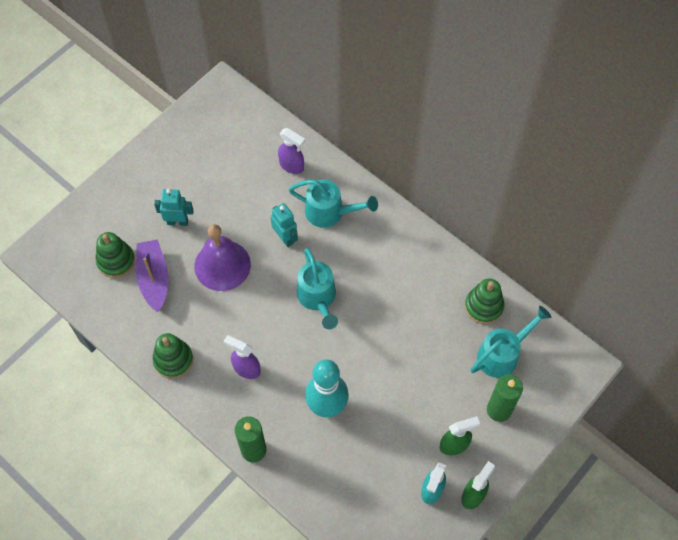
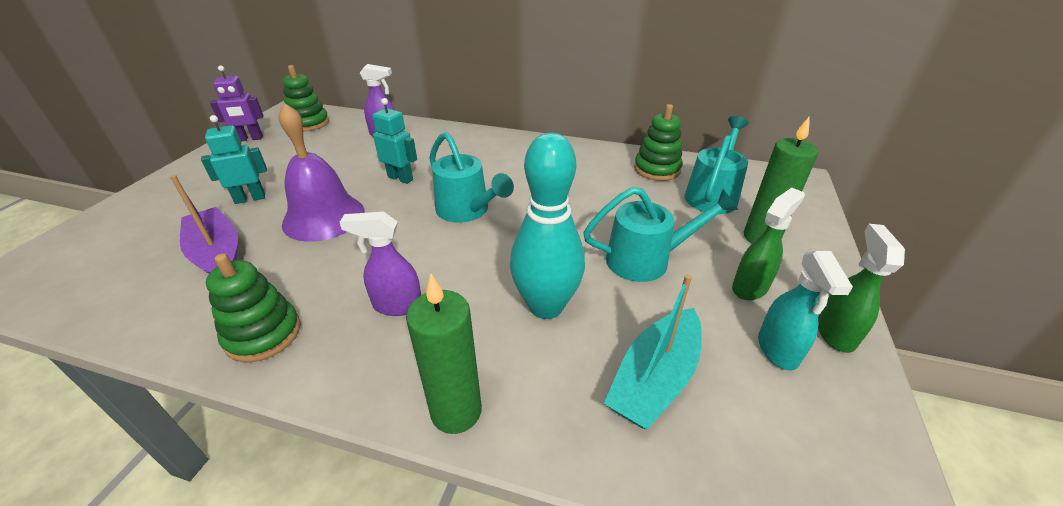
camera: 25 degrees left, 25 degrees down
(116, 261) = (151, 253): green stacking toy -> green stacking toy (309, 123)
(185, 130) = (250, 139): none -> purple robot
(330, 212) = (444, 151): turquoise watering can -> turquoise watering can (647, 260)
(356, 476) = (654, 379): none -> turquoise boat

